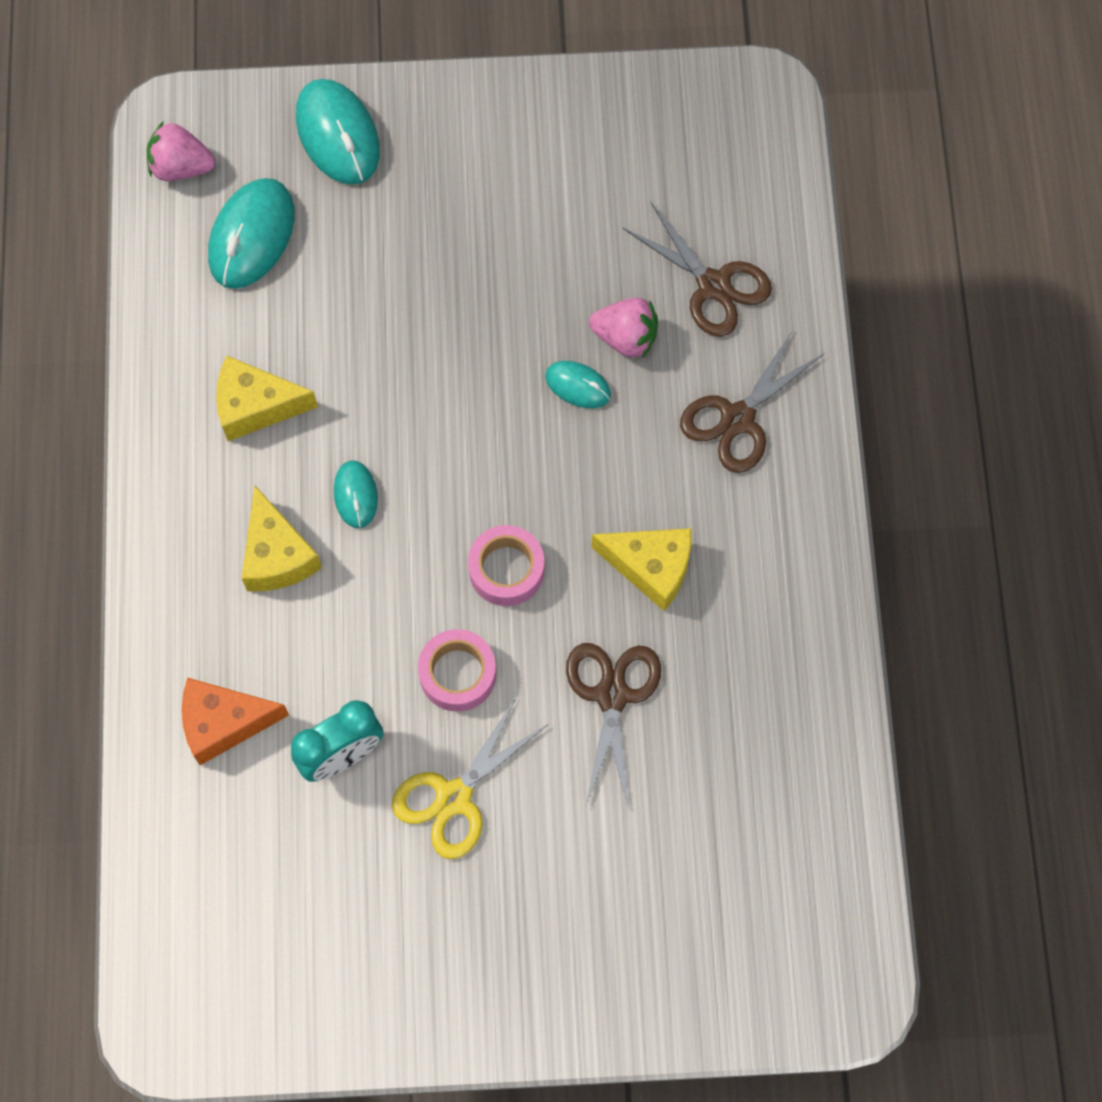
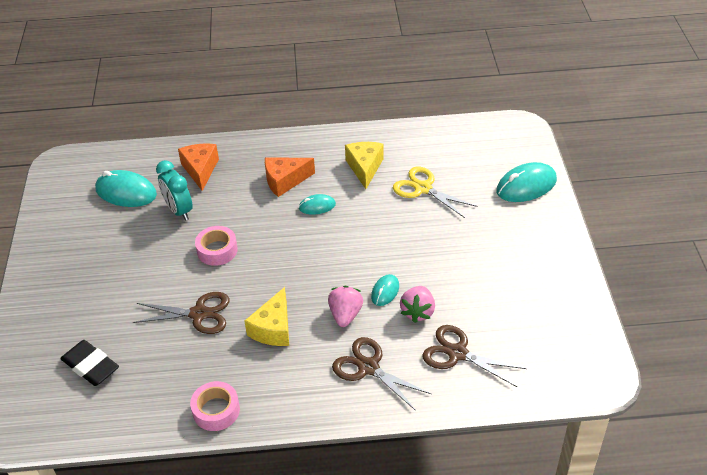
camera: 90 degrees right, 25 degrees down
(181, 167) = (495, 132): pink strawberry -> pink strawberry (345, 315)
(251, 236) = (460, 159): turquoise mouse -> turquoise mouse (126, 192)
(277, 555) = (285, 181): yellow cheese -> orange cheese
(453, 797) = (151, 252): yellow scissors -> yellow scissors (423, 188)
(506, 570) = (274, 266): pink tape -> pink tape (216, 410)
(713, 286) = (457, 353): brown scissors -> brown scissors turned 75 degrees clockwise
(722, 872) = (90, 366): none -> black eraser

